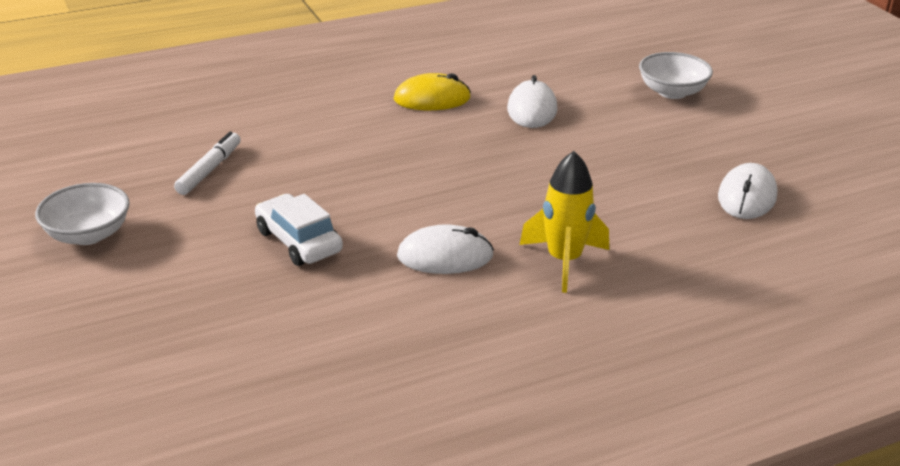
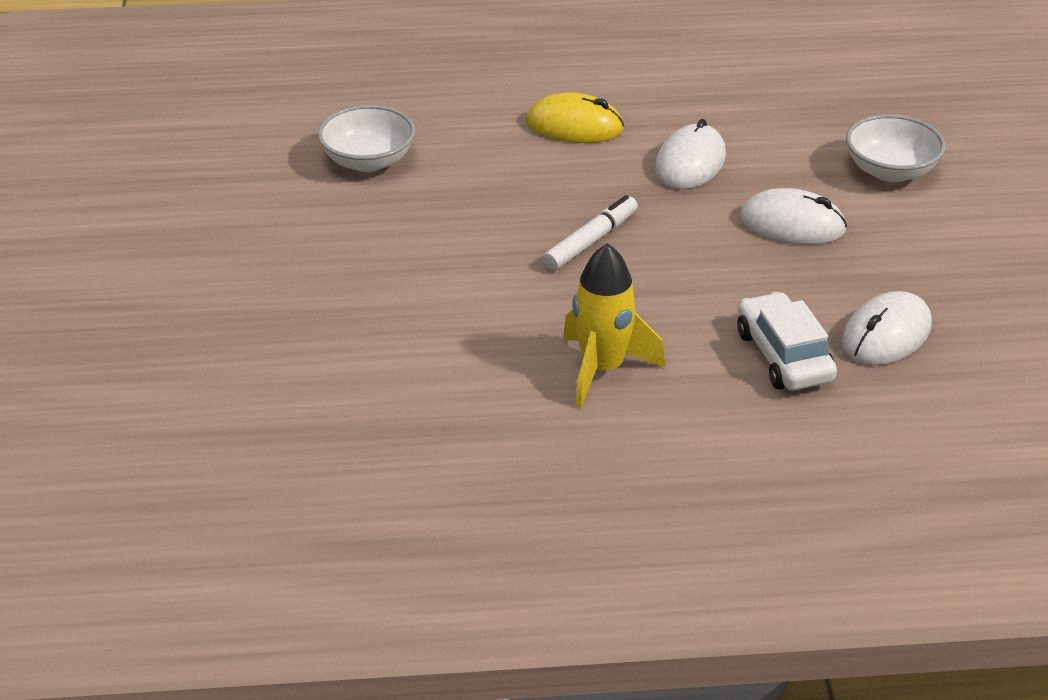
camera: 20 degrees right, 5 degrees up
(88, 234) = (103, 227): white bowl -> white bowl (368, 161)
(209, 170) = (266, 173): white marker -> white marker (590, 241)
(298, 241) = (317, 281): white car -> white car (783, 356)
(445, 256) = (469, 334): white mouse -> white mouse (792, 224)

